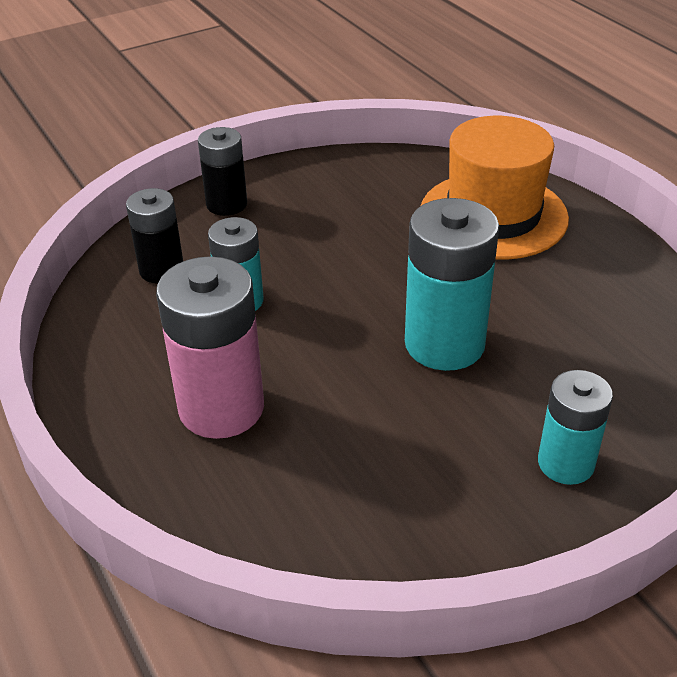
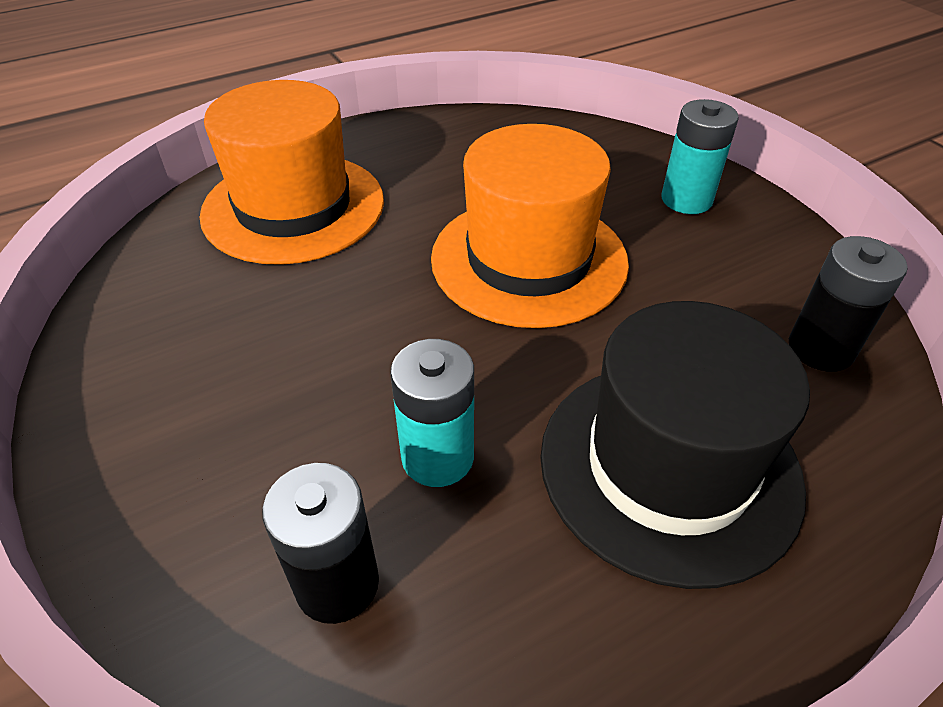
camera: 90 degrees left, 5 degrees up
(221, 408) = (669, 466): pink battery -> black hat
(226, 204) = (157, 492): black battery -> black battery (820, 349)
(444, 344) = (529, 260): turquoise battery -> orange hat

